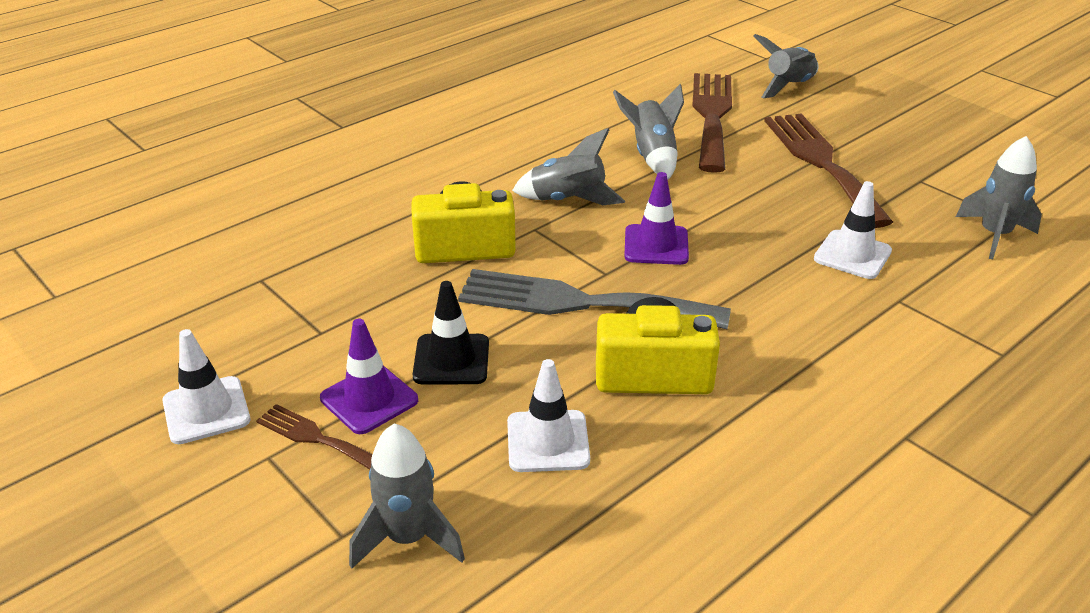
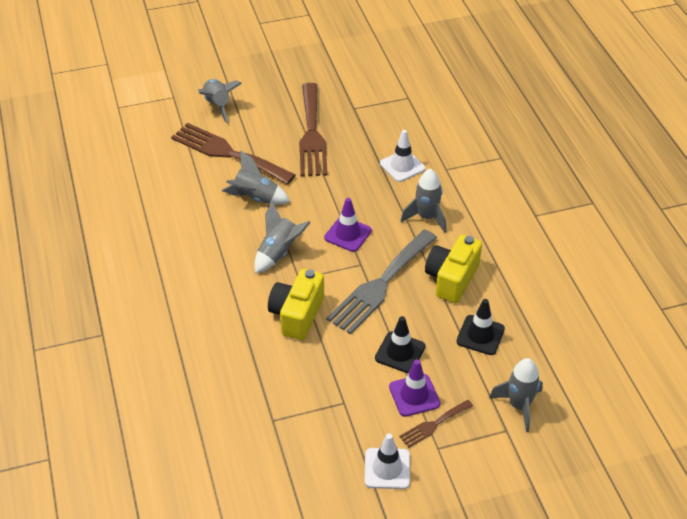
camera: 65 degrees left, 10 degrees up
(548, 441) = (480, 335): white traffic cone -> black traffic cone
(821, 163) = (311, 134): brown fork -> brown fork turned 105 degrees counterclockwise
(994, 235) = (417, 110): grey rocket -> grey rocket (426, 217)

